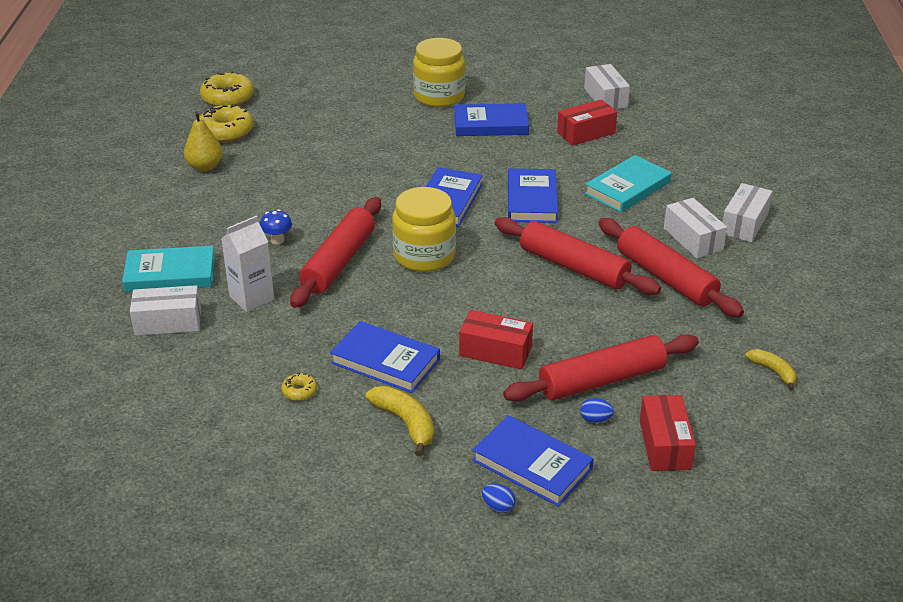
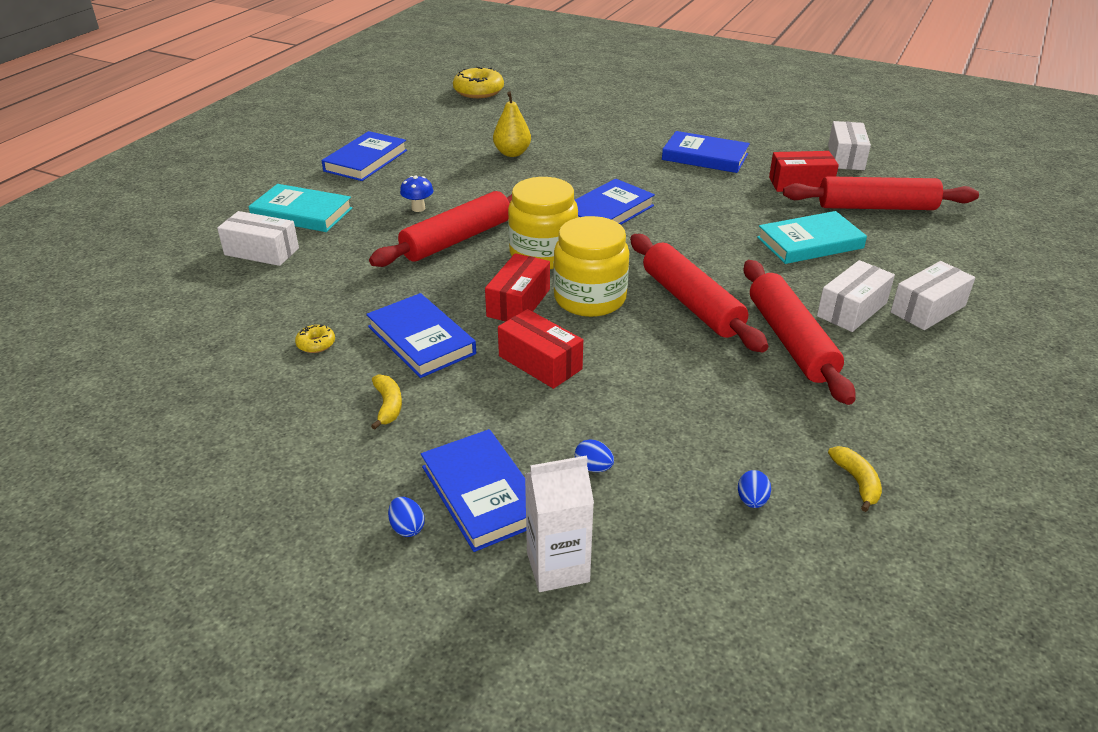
camera: 25 degrees right, 0 degrees up
(205, 167) = (411, 137): yellow pear -> yellow pear (512, 153)
(226, 132) = (453, 115): yellow donut -> none
(252, 298) = (351, 250): white carton -> white carton (558, 567)
(405, 423) = (388, 406): yellow banana -> yellow banana, size x0.65
(439, 96) = (672, 125): yellow jar -> yellow jar (590, 298)
(531, 200) = (695, 230): blue book -> blue book (365, 160)
(601, 380) = (634, 426): red rolling pin -> red rolling pin (876, 207)
(664, 445) = (655, 524): red box -> red box (518, 302)
(693, 239) = (852, 309): white box -> white box turned 45 degrees clockwise
(716, 407) = (752, 501): none -> blue egg

